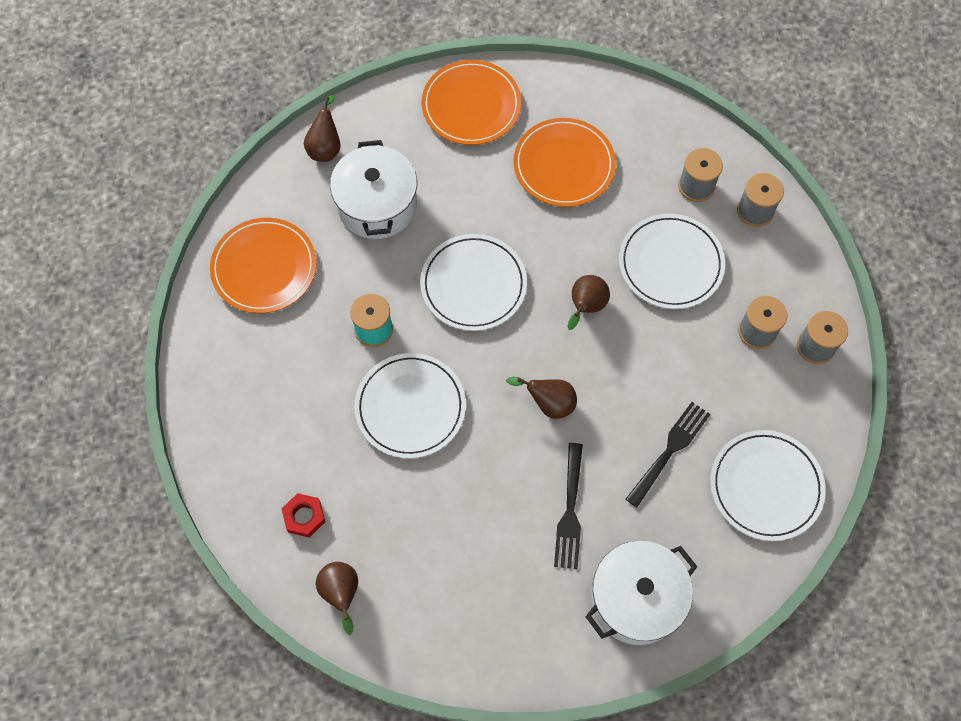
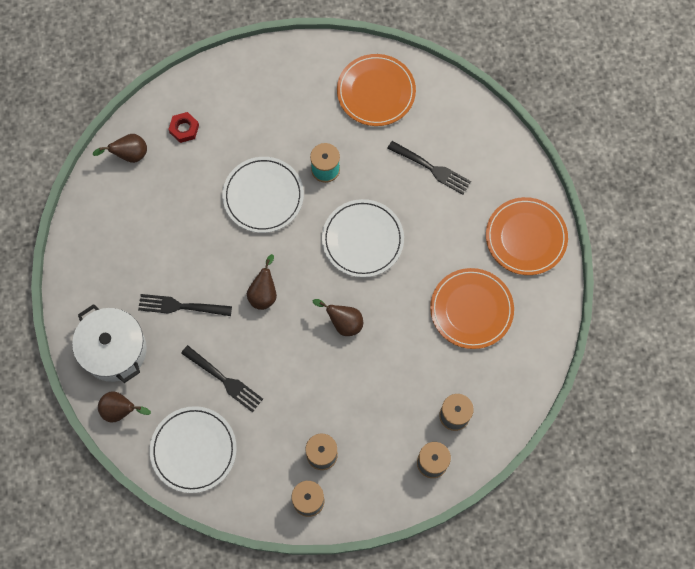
camera: 90 degrees right, 5 degrees up
(325, 147) = (482, 129): brown pear -> brown pear (121, 410)
(377, 205) = (431, 168): white pot -> black fork
(670, 263) = (382, 390): white plate -> none

